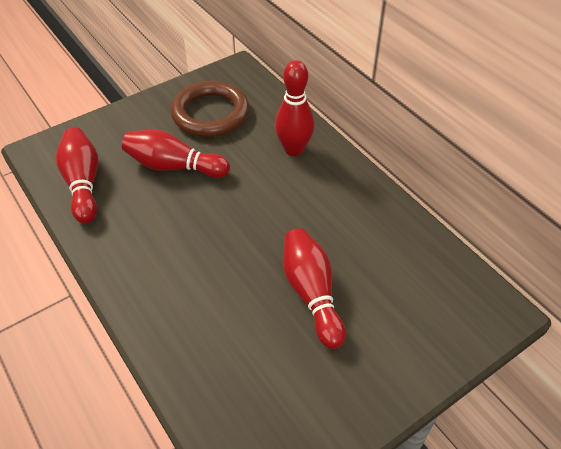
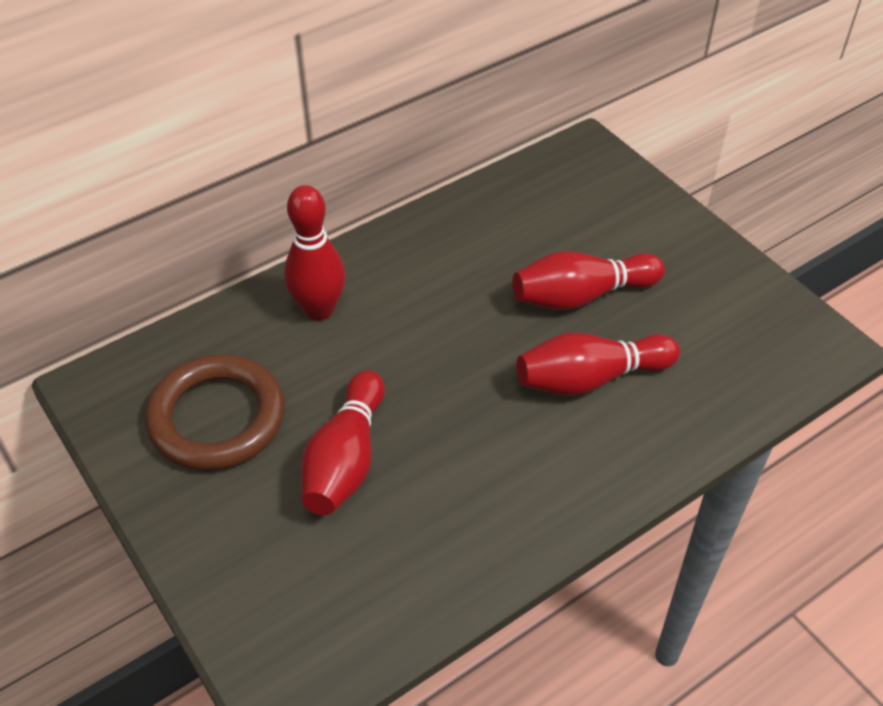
camera: 90 degrees left, 0 degrees up
(83, 183) = (380, 590): red bowling pin -> red bowling pin (590, 378)

